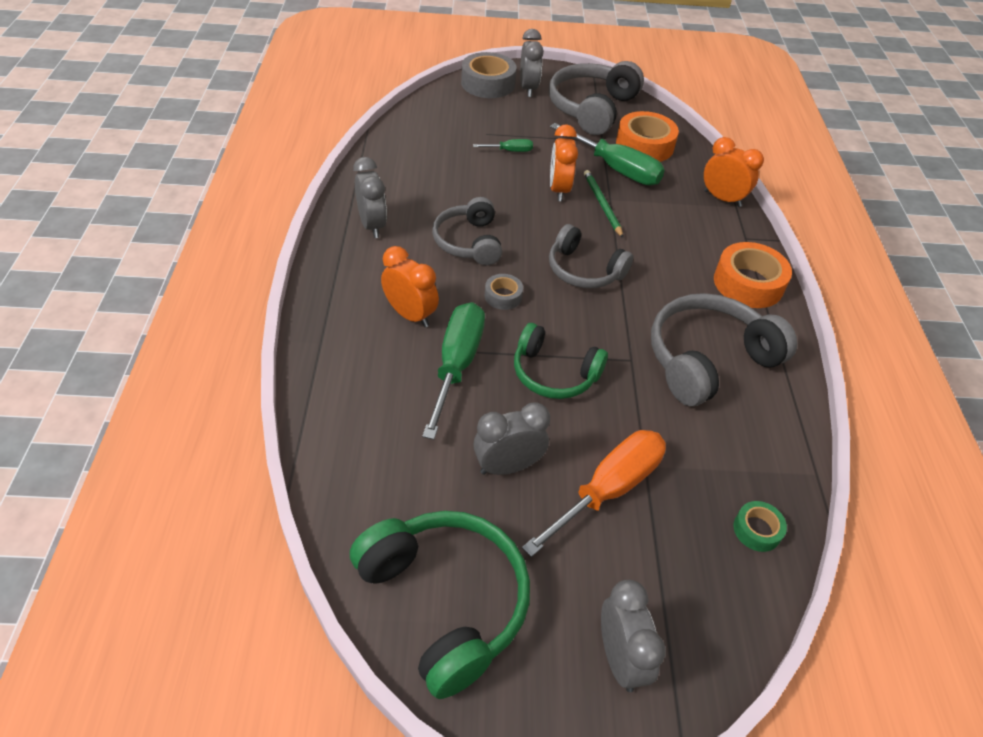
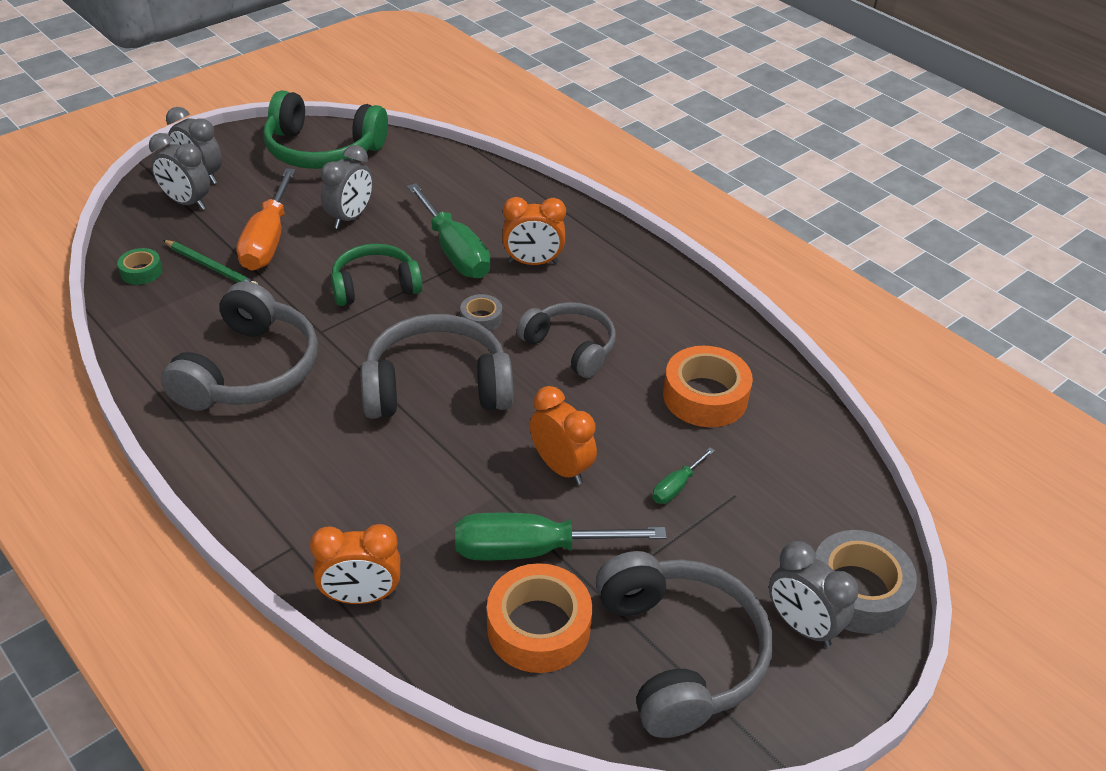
camera: 140 degrees right, 5 degrees down
(372, 225) = (668, 309): grey clock -> grey clock (187, 202)
(584, 270) = (437, 386): grey headphones -> grey headphones, size x1.53
(602, 204) = (495, 480): green pencil -> green pencil (211, 267)
(748, 283) = (254, 479): orange tape -> orange tape (705, 396)

